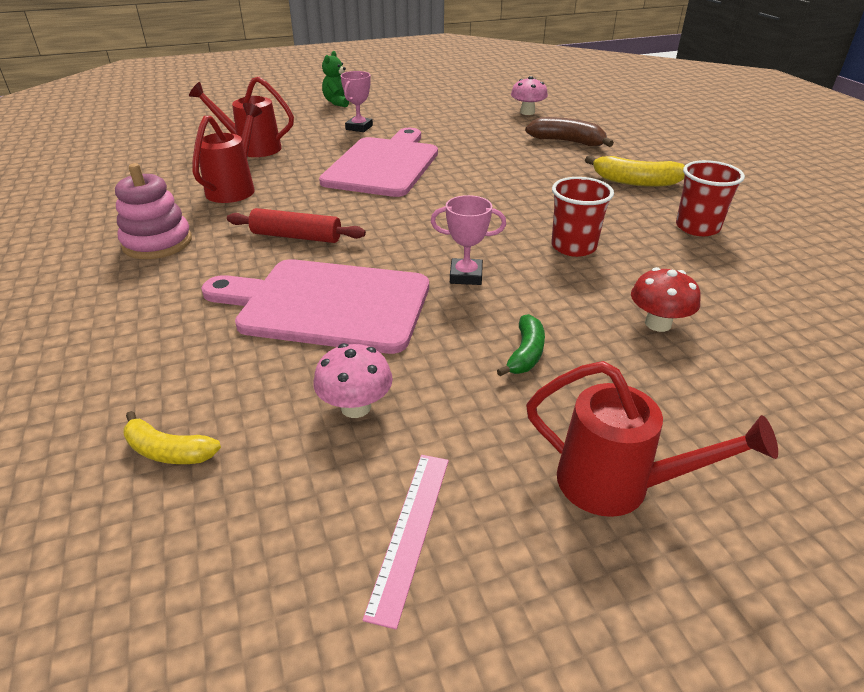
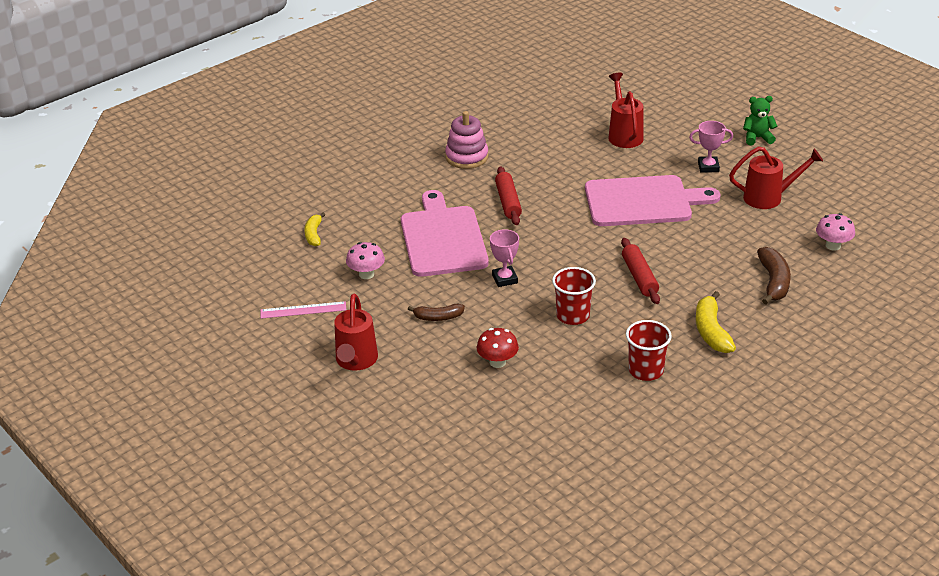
camera: 70 degrees right, 0 degrees up
(235, 188) = (554, 154): red watering can -> red watering can (769, 198)
(520, 195) = (639, 277): none -> red rolling pin
(525, 354) = (438, 317): green banana -> brown banana

